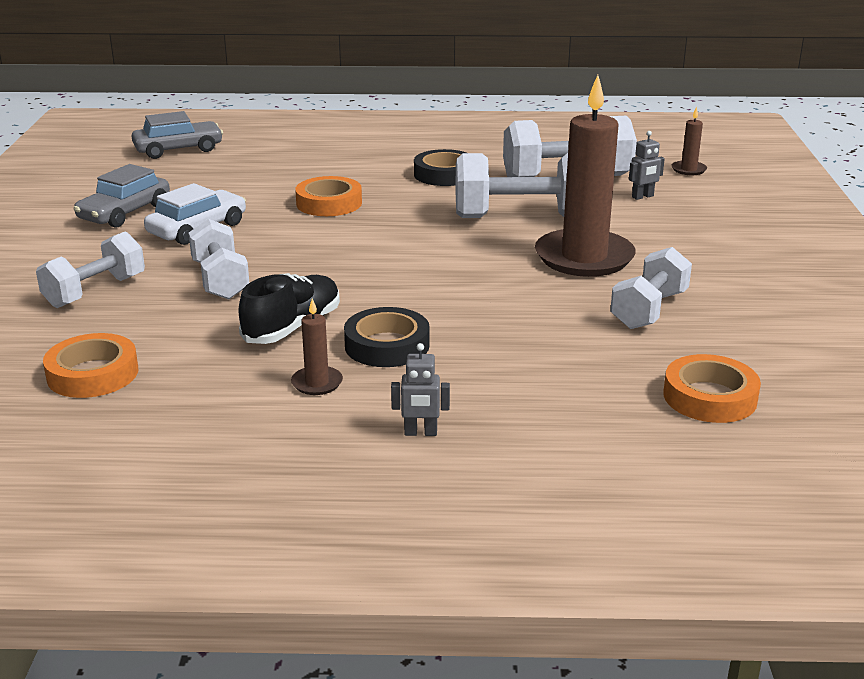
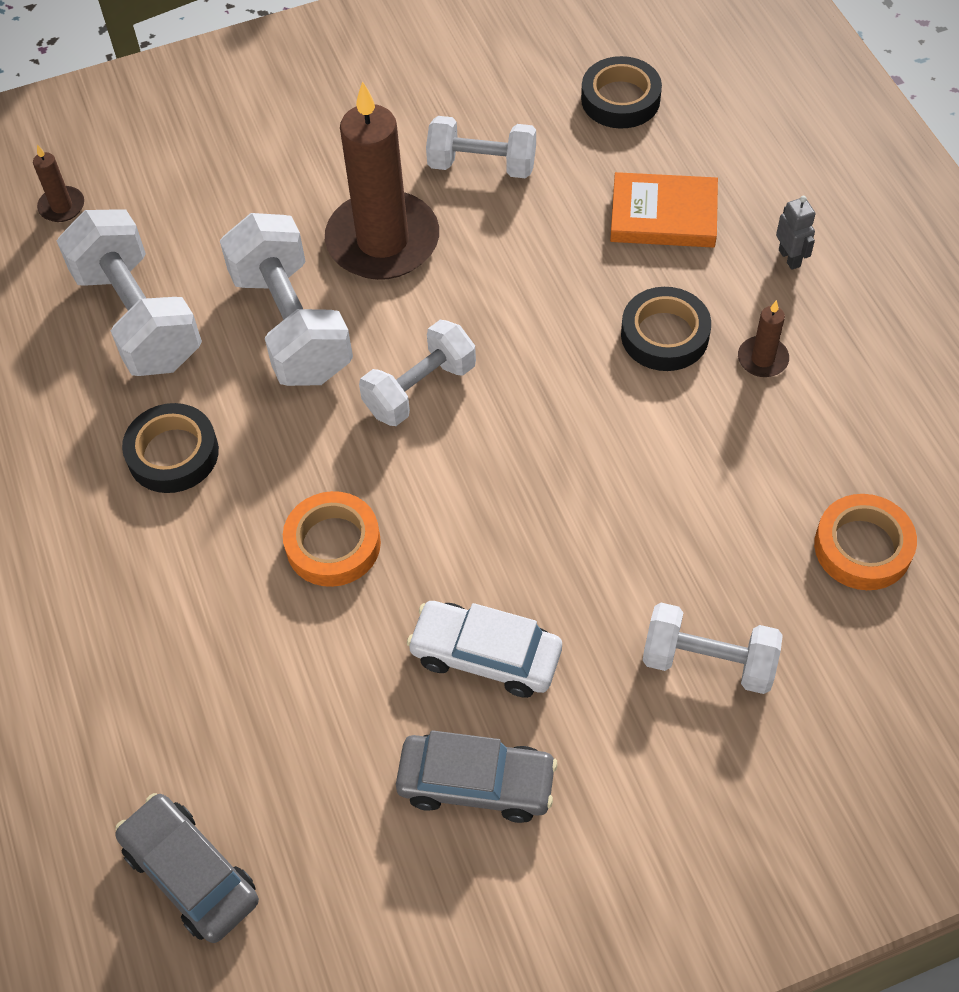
camera: 110 degrees left, 30 degrees up
(220, 280) = (611, 547): white dumbbell -> white dumbbell (420, 389)
(292, 327) = (675, 426): black shoe -> none
(528, 380) = (663, 215): none -> orange book
(643, 197) = (176, 230): grey robot -> none
(710, 397) = (620, 99): orange tape -> black tape

